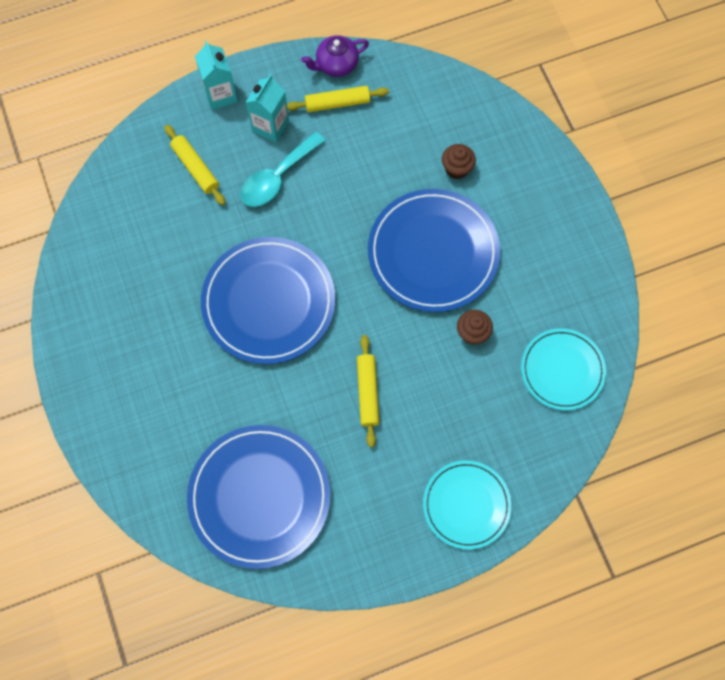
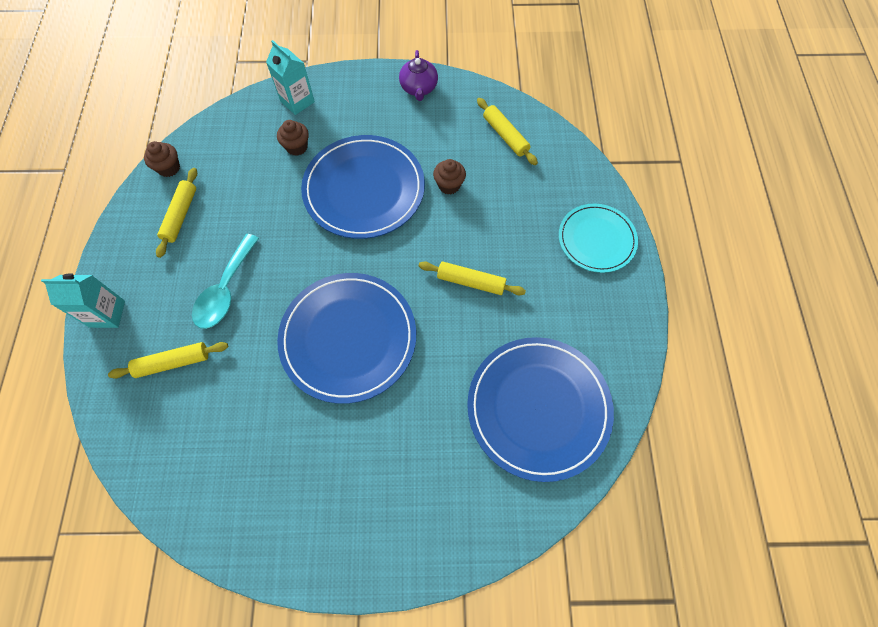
camera: 70 degrees left, 5 degrees down
(270, 126) = (169, 279): turquoise carton -> turquoise carton (297, 101)
(277, 177) = (225, 290): turquoise spoon -> turquoise spoon turned 45 degrees clockwise
(336, 65) = (141, 204): purple teapot -> purple teapot (419, 88)
(384, 67) = (169, 168): none -> brown cupcake
(562, 370) = (505, 135): turquoise plate -> yellow rolling pin

